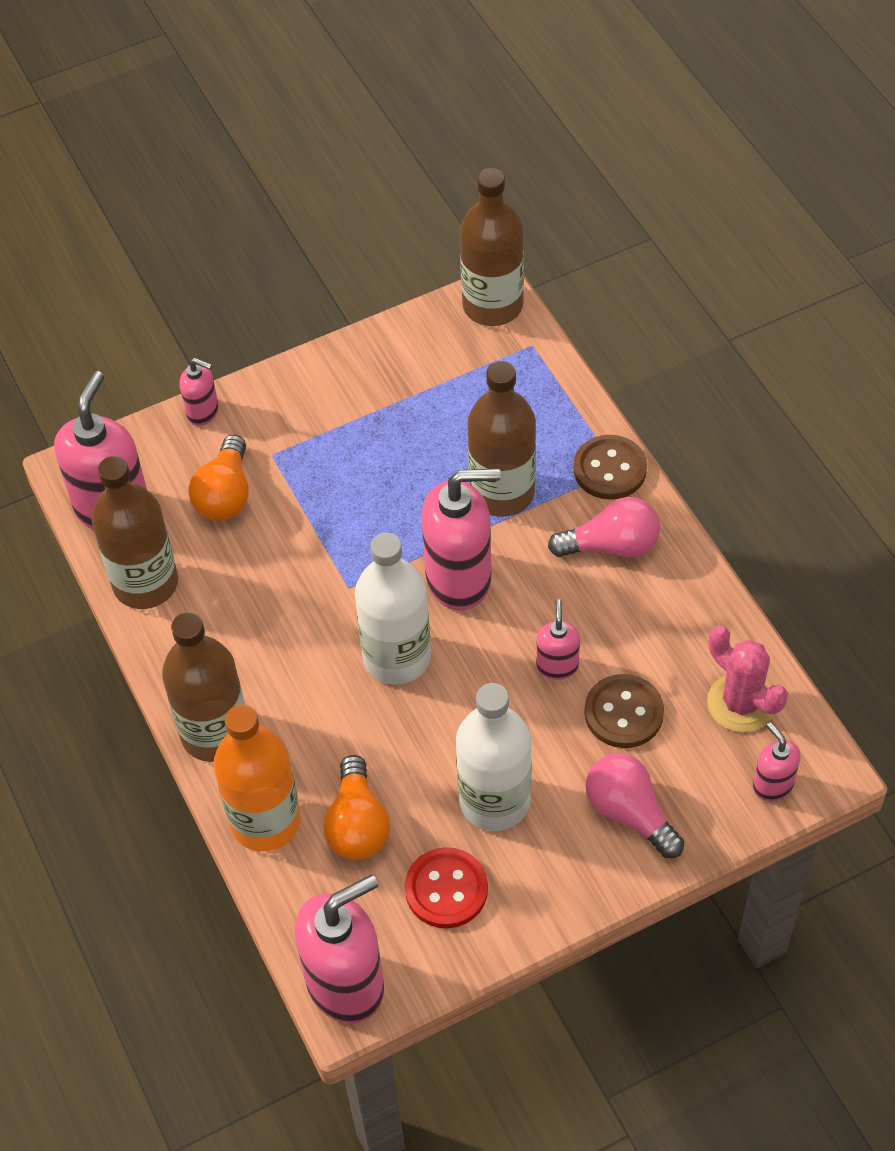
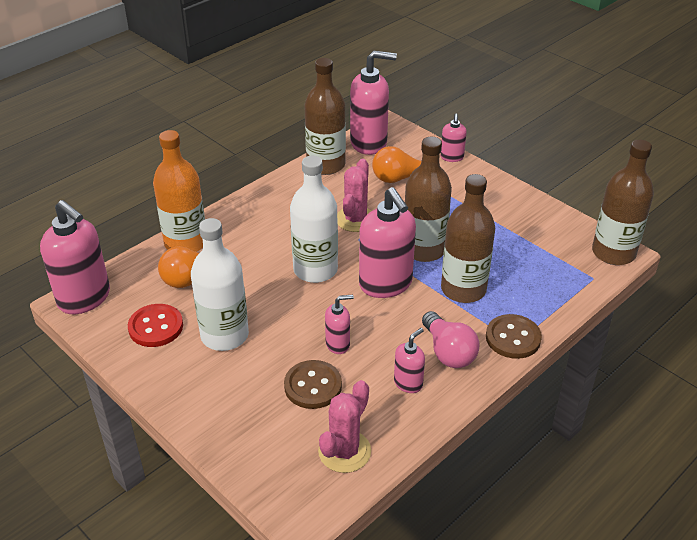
camera: 70 degrees right, 15 degrees down
(215, 733) = (237, 211): brown bottle -> brown bottle (423, 249)
(302, 578) = (355, 219): none -> pink cactus
(629, 813) = (234, 405): pink light bulb -> none
(772, 785) = (279, 484): pink soap dispenser -> pink soap dispenser (408, 383)

